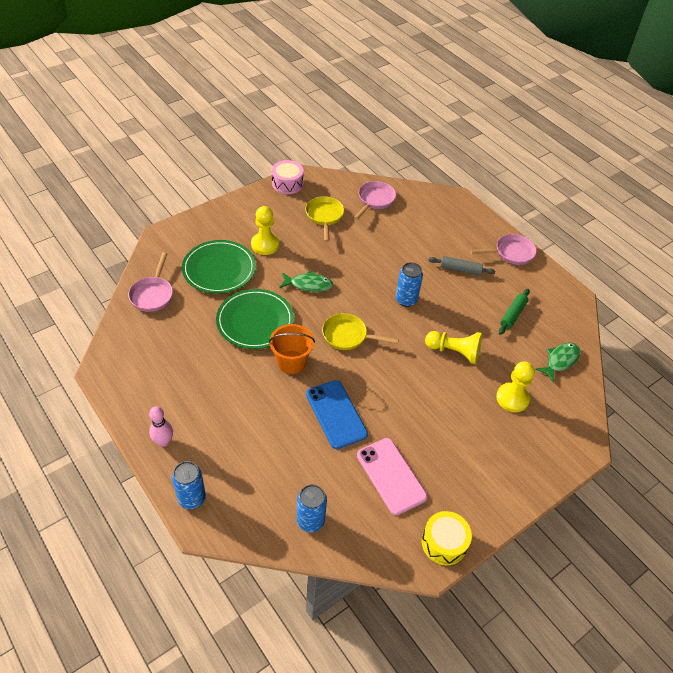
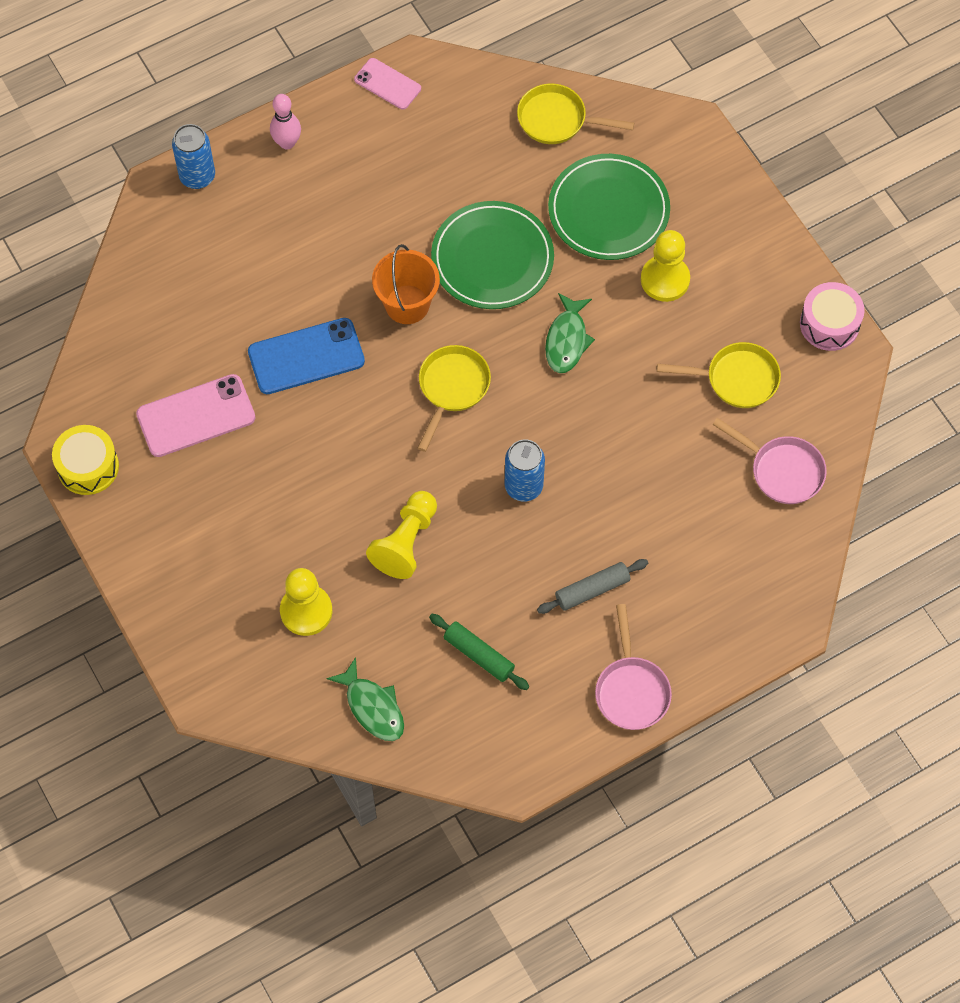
camera: 100 degrees right, 15 degrees up
(117, 384) = (387, 84): none -> pink phone
(153, 294) = (557, 120): pink pan -> yellow pan
(310, 521) = (144, 310): blue can -> none
(460, 269) = (592, 590): grey rolling pin -> grey rolling pin turned 45 degrees clockwise

